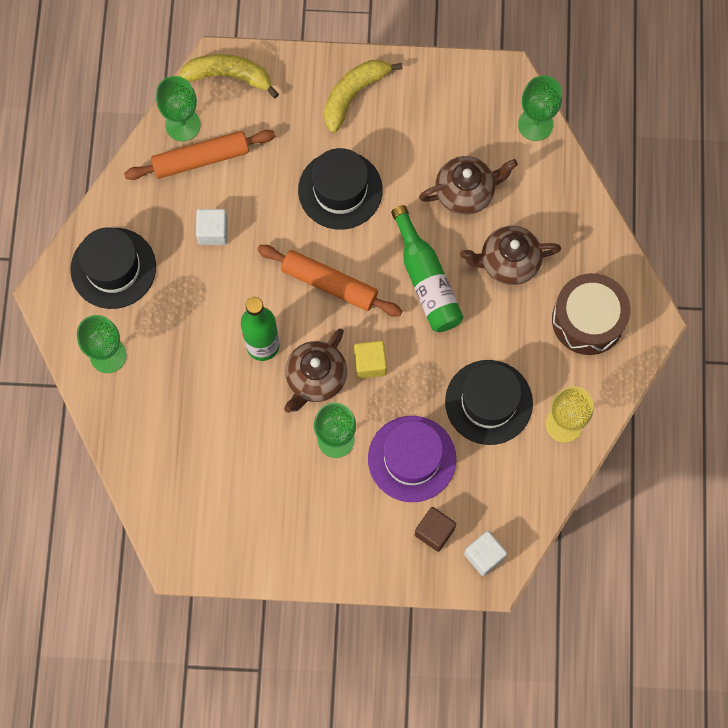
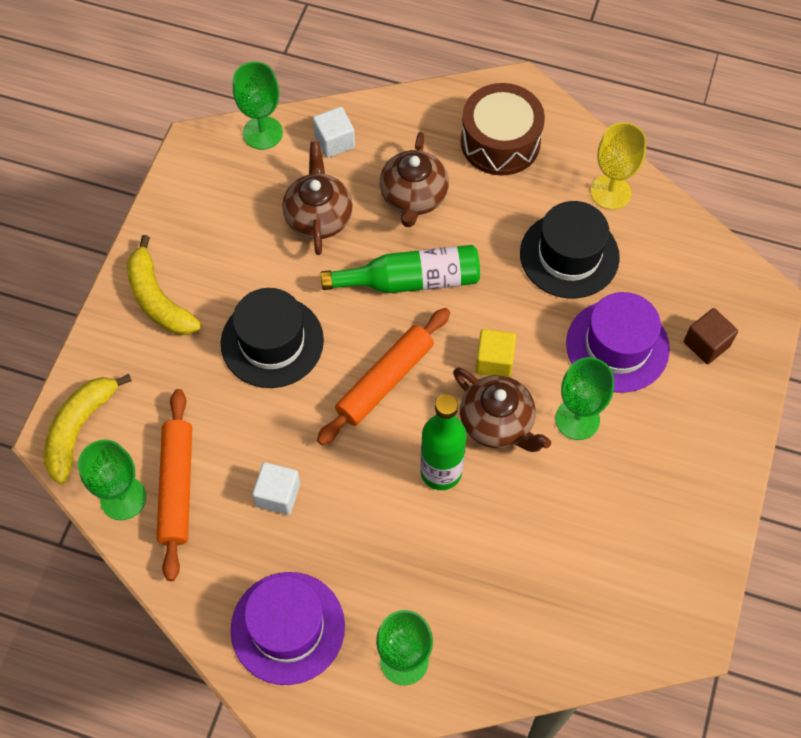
camera: 75 degrees left, 10 degrees down
(113, 268) = (287, 627): black hat -> purple hat
(484, 556) = (742, 302): white cube -> white cube (334, 142)

